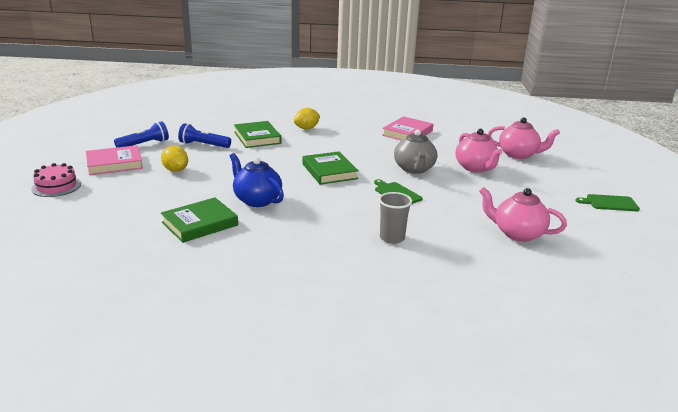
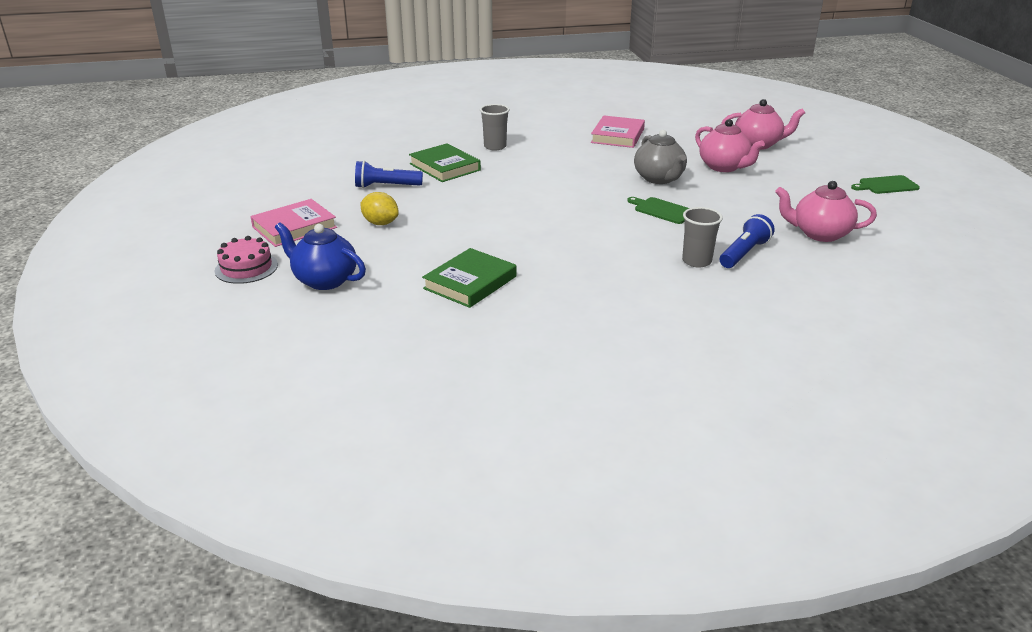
camera: 15 degrees left, 5 degrees up
(144, 144) = (309, 197): blue flashlight -> blue flashlight (744, 253)
(257, 200) = (512, 244): blue teapot -> blue teapot (324, 280)
(306, 128) = (495, 147): yellow lemon -> grey cup
(329, 171) = (566, 196): green book -> none

